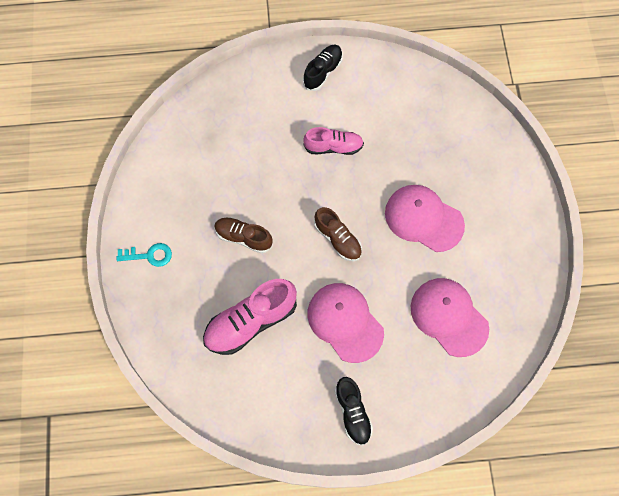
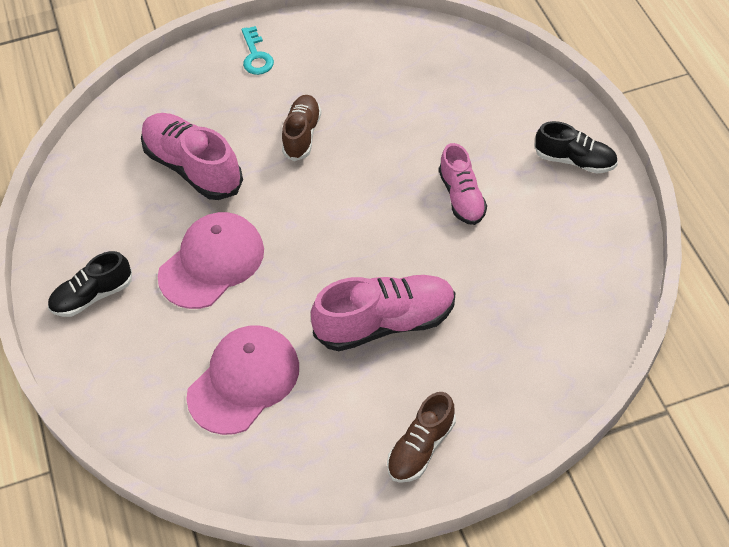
camera: 80 degrees right, 15 degrees down
(338, 239) = (326, 230): brown shoe -> brown shoe (421, 447)
(423, 219) = (385, 323): pink cap -> pink shoe

